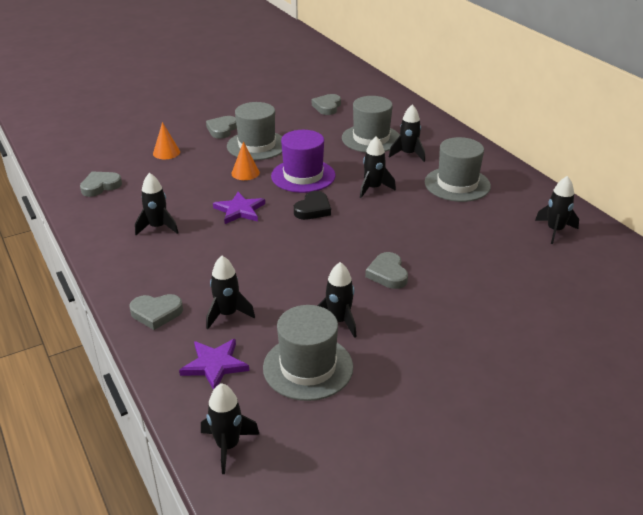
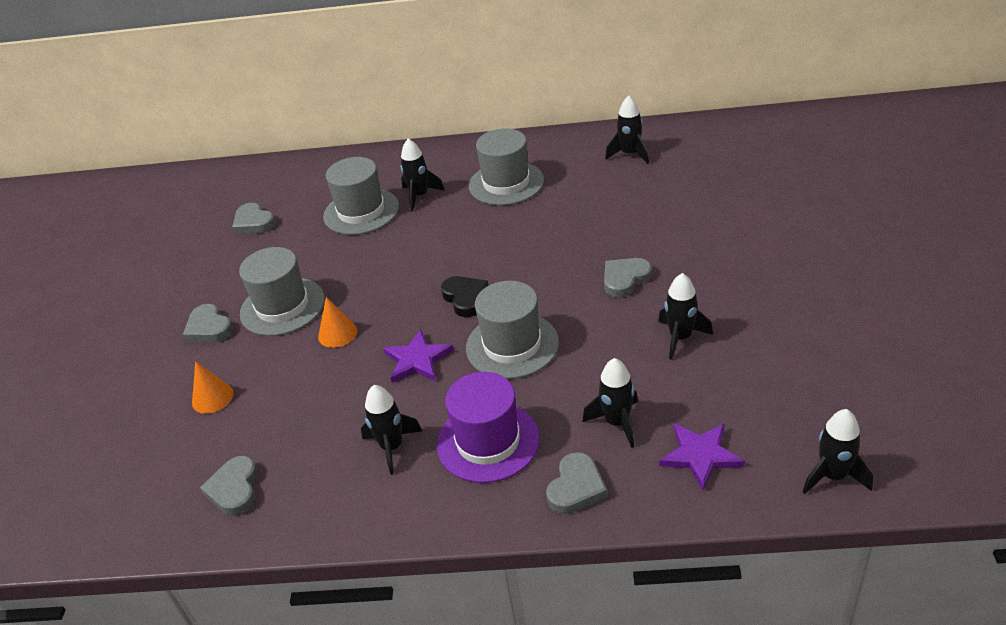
camera: 55 degrees left, 5 degrees up
(303, 176) = (390, 286): purple hat -> purple hat (488, 441)
(308, 367) = (741, 381): grey hat -> grey hat (512, 345)
(373, 188) = (463, 241): black rocket -> none
(387, 274) = (625, 279): grey heart -> grey heart turned 120 degrees clockwise

